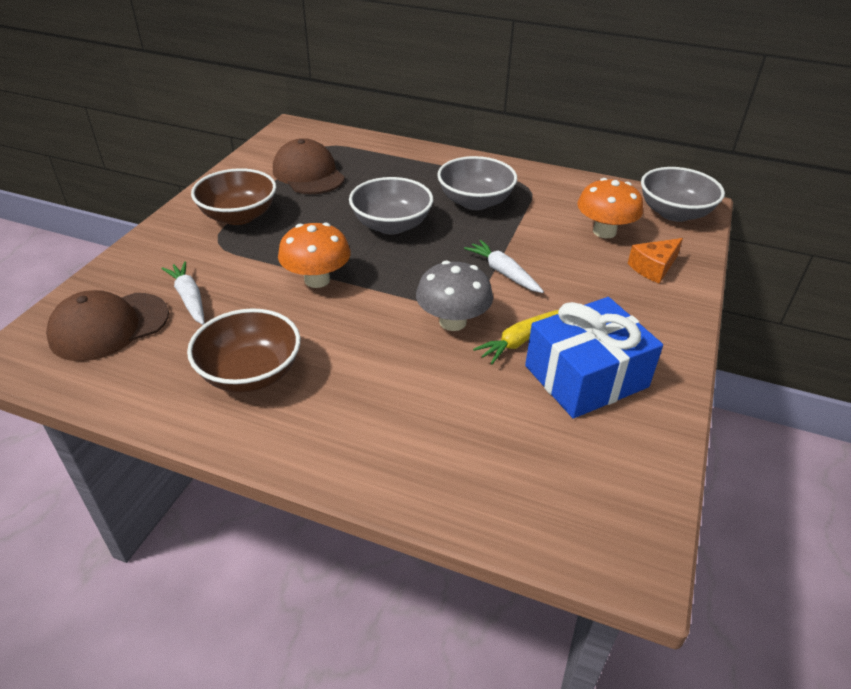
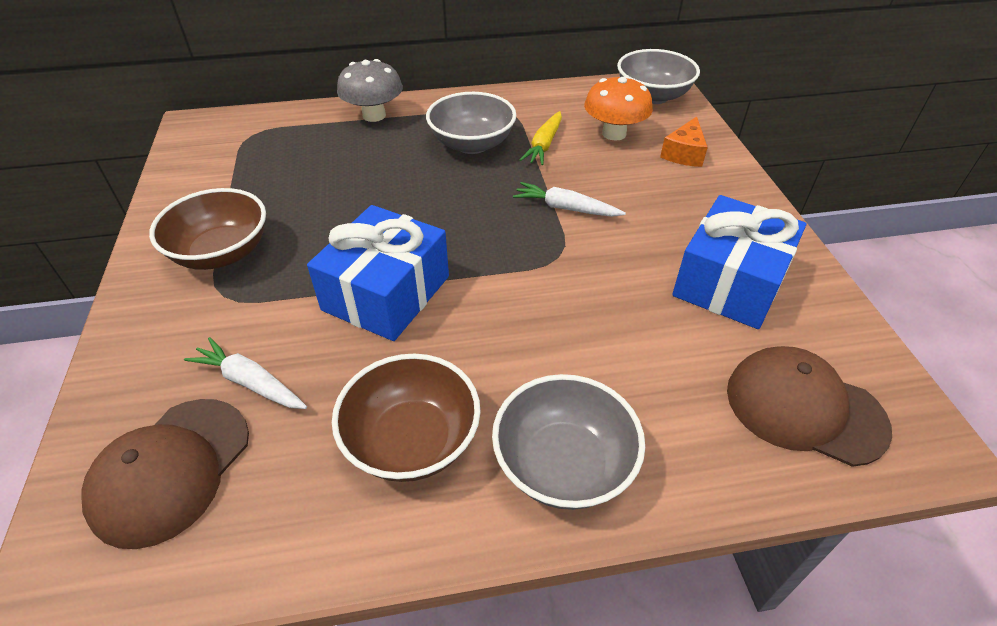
camera: 30 degrees left, 5 degrees up
(308, 174) = (263, 172): brown cap -> brown cap (804, 408)
(317, 280) = (386, 293): orange mushroom -> blue gift
(391, 225) = (411, 199): grey bowl -> grey bowl (563, 464)
(452, 322) = (567, 280): grey mushroom -> grey mushroom (374, 115)
(520, 341) = (644, 272): yellow carrot -> yellow carrot (544, 145)

